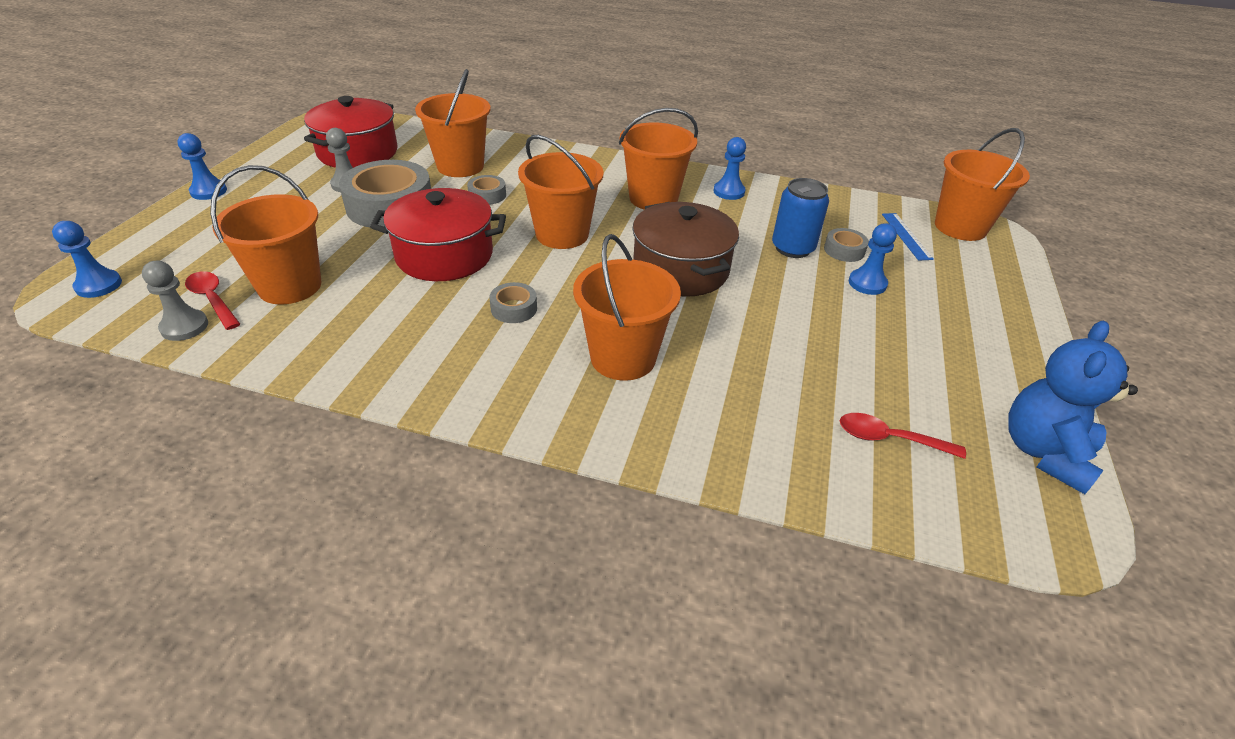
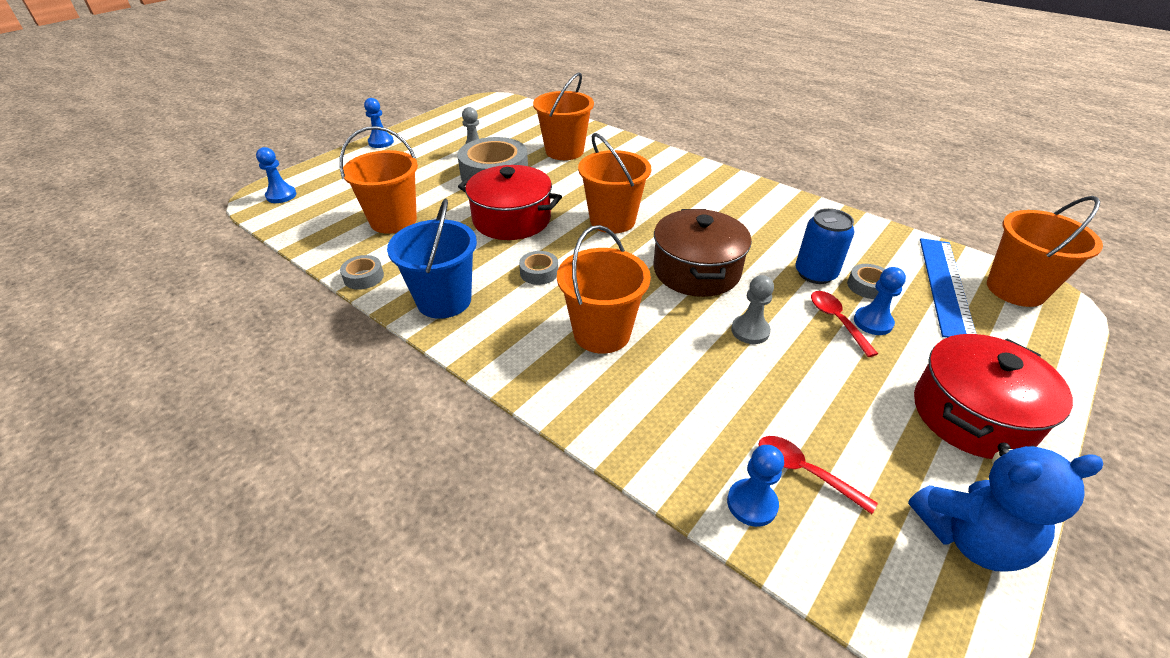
camera: 25 degrees right, 0 degrees up
(184, 327) = (314, 235): grey pawn -> grey pawn (750, 331)
(212, 300) = (340, 220): red spoon -> red spoon (837, 321)
(358, 152) = (495, 129): red pot -> red pot (972, 414)
(418, 367) = (444, 300): none -> blue bucket
(487, 195) = (571, 178): grey tape -> grey tape (363, 277)
(653, 198) = (709, 204): orange bucket -> none
(729, 192) = (783, 211): blue pawn -> blue pawn (752, 503)
(906, 236) = (946, 286): blue ruler -> blue ruler, size x1.85
(1044, 452) = (969, 537): blue teddy bear -> blue teddy bear turned 150 degrees counterclockwise

